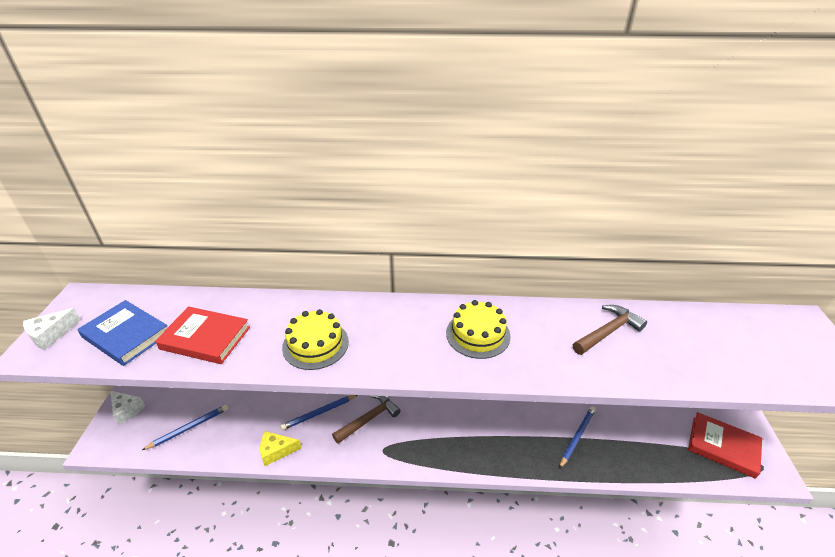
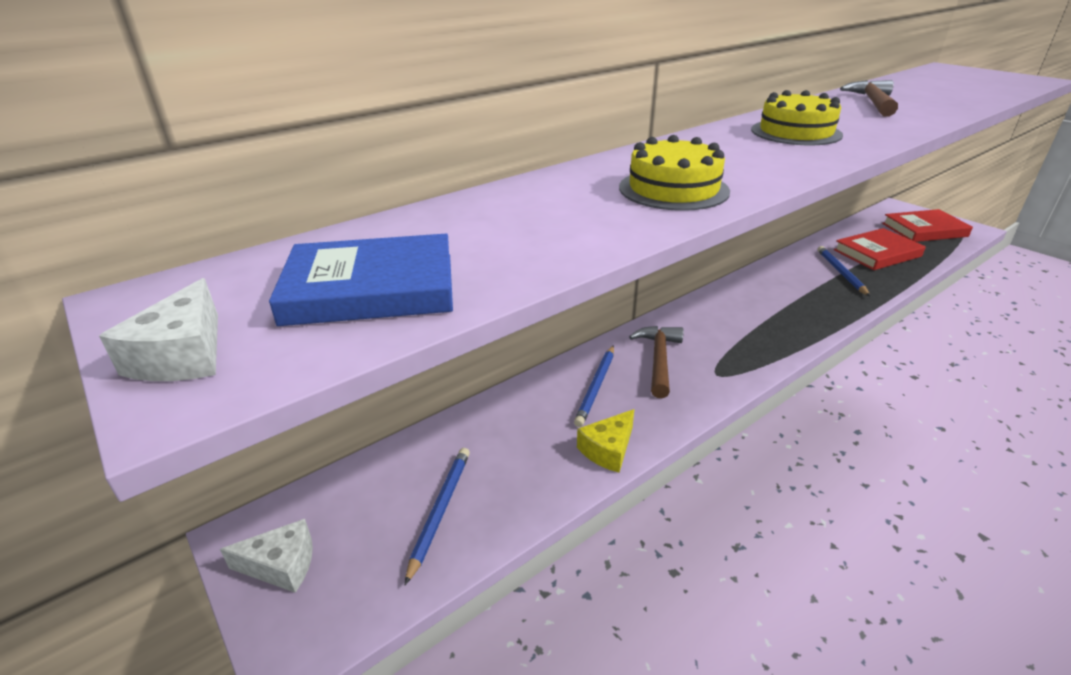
camera: 40 degrees left, 5 degrees down
(205, 338) = (519, 238): red book -> red book (877, 253)

